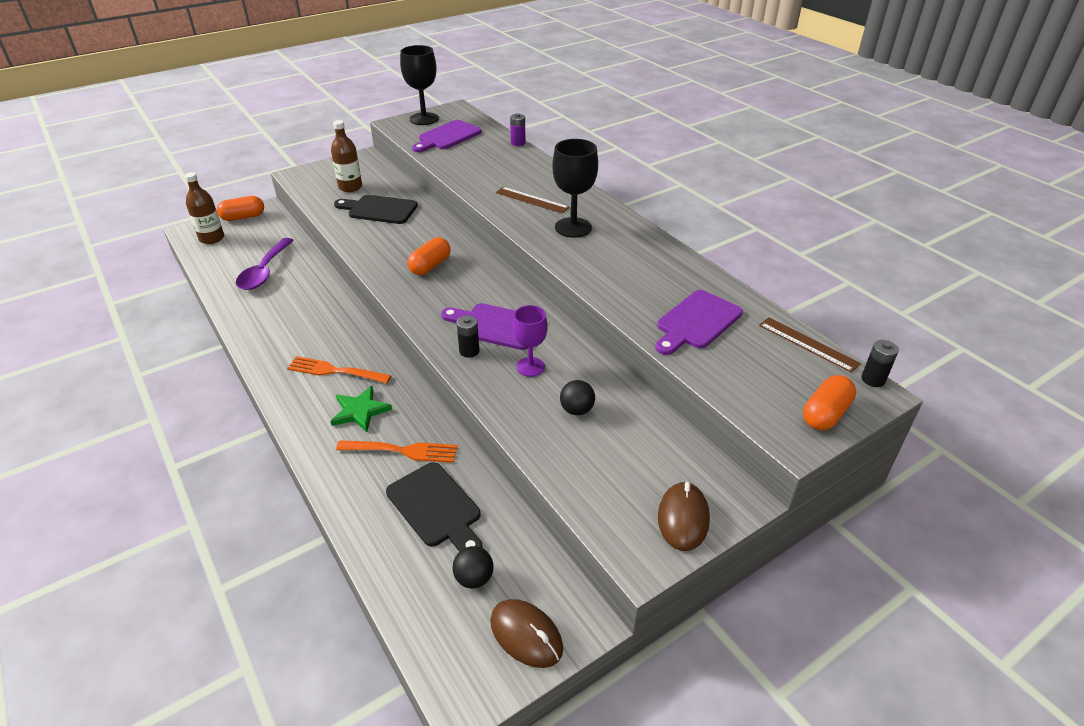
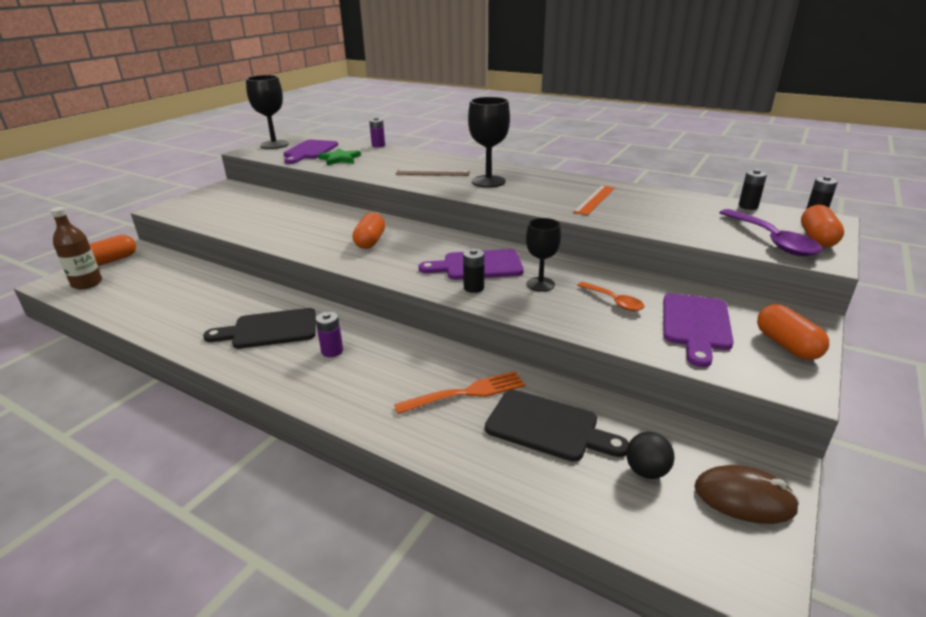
camera: 25 degrees left, 10 degrees down
(264, 271) = (176, 295): purple spoon -> purple spoon (772, 240)
(336, 371) = (332, 351): orange fork -> purple battery
(350, 187) = (231, 207): brown bottle -> none
(360, 411) = (390, 375): green star -> green star (340, 159)
(379, 209) = (278, 216): black cutting board -> black cutting board (270, 329)
(530, 367) = (540, 284): purple goblet -> black goblet
(577, 410) = (614, 301): black ball -> orange spoon
(652, 285) = (594, 199): none -> orange ruler
(683, 518) = (786, 345): brown mouse -> orange capsule
(696, 322) = (657, 212): purple cutting board -> purple cutting board (695, 325)
(808, 344) = (748, 206): brown ruler -> black battery

